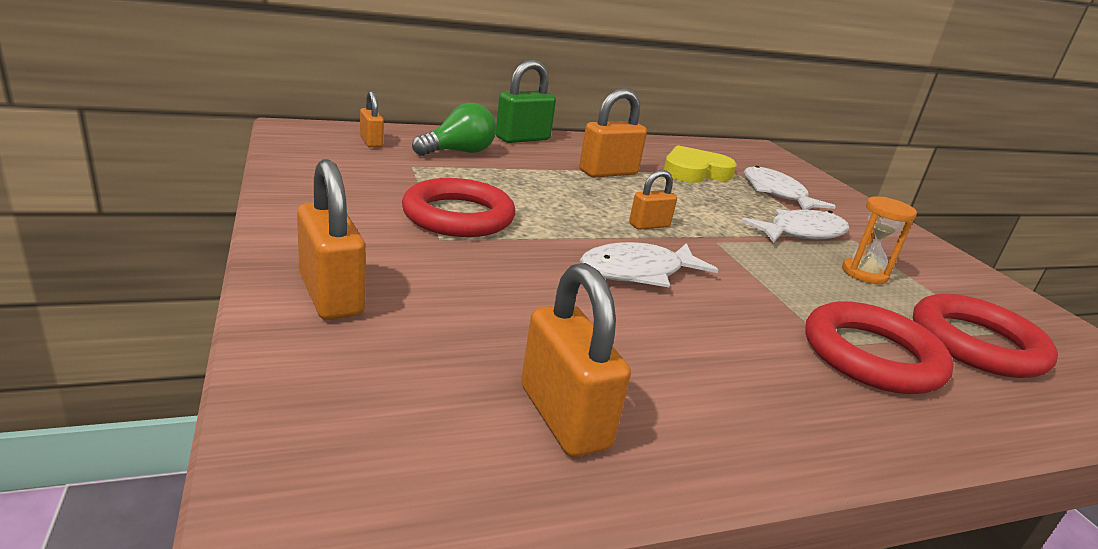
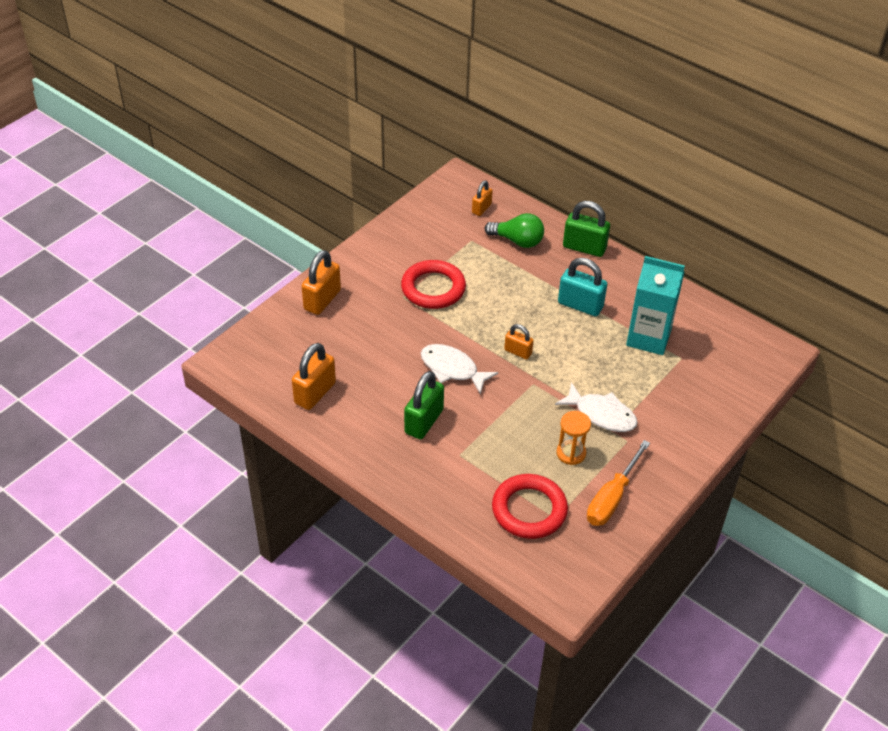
camera: 60 degrees right, 20 degrees up
(608, 173) = (580, 305): orange padlock -> turquoise padlock
(694, 172) = (648, 338): yellow heart -> turquoise carton
(737, 340) = (424, 421): none -> green padlock
(776, 193) = (666, 386): white fish -> none
(871, 356) = (464, 470): red ring -> none
(957, 284) = (612, 498): none -> orange screwdriver

